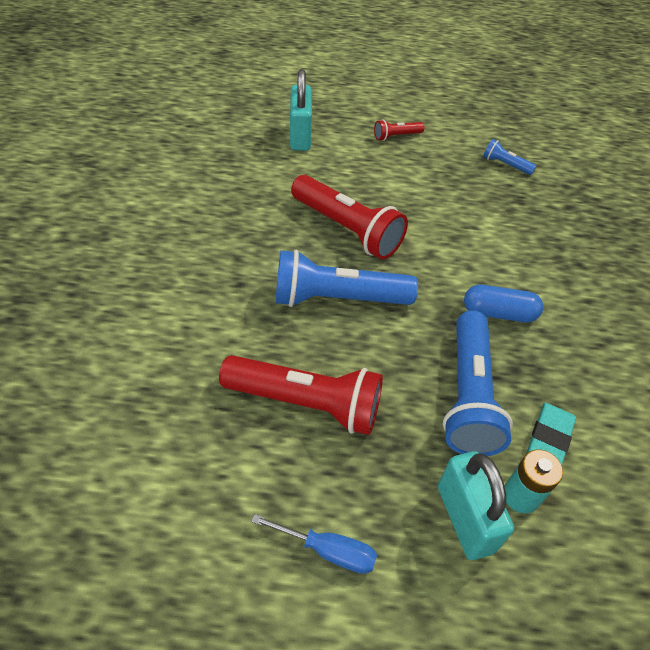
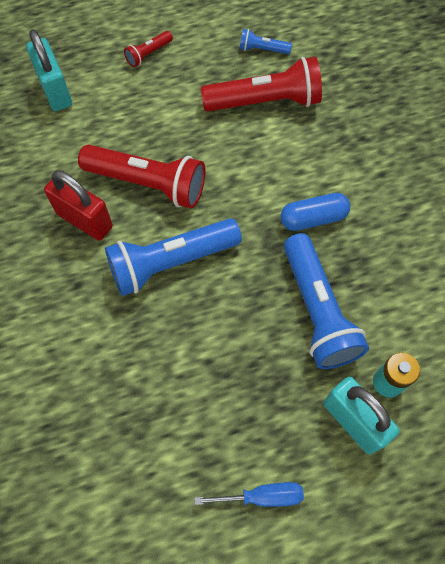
camera: 20 degrees left, 15 degrees up
(274, 237) = (84, 220): none -> red padlock
(306, 403) = (190, 378): red flashlight -> red flashlight (265, 102)
(549, 439) = (392, 322): turquoise eraser -> none

